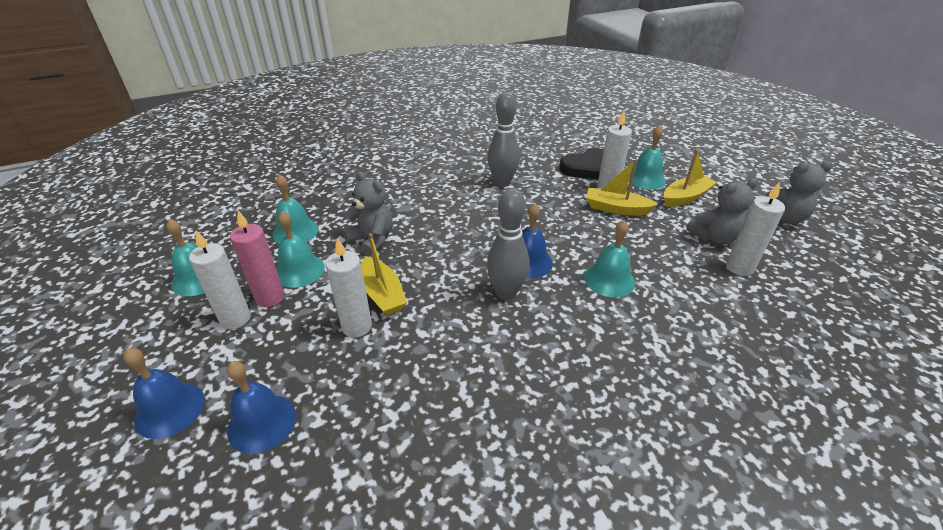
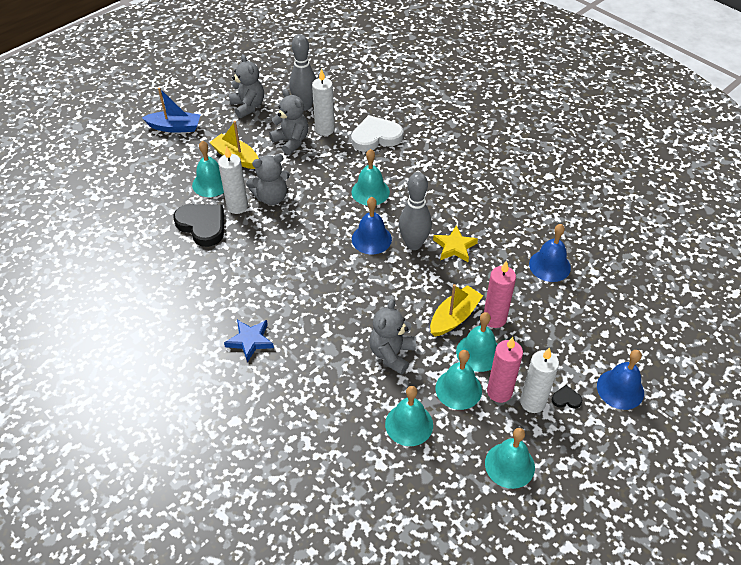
camera: 110 degrees left, 10 degrees up
(211, 349) = (566, 399): none -> black heart
(262, 422) = (594, 332): blue bell -> blue bell (549, 265)
(326, 298) = (478, 352): none -> turquoise bell
(357, 327) = (494, 319): white candle -> pink candle
(442, 172) = (250, 341): none -> blue star
(485, 328) = (454, 247): none -> yellow star
(502, 183) = (254, 284): grey bowling pin -> grey bowling pin (305, 106)
(616, 209) = (271, 197): yellow boat -> grey teddy bear
(724, 311) = (376, 137): none -> white heart
(738, 170) = (175, 127): none -> blue boat

